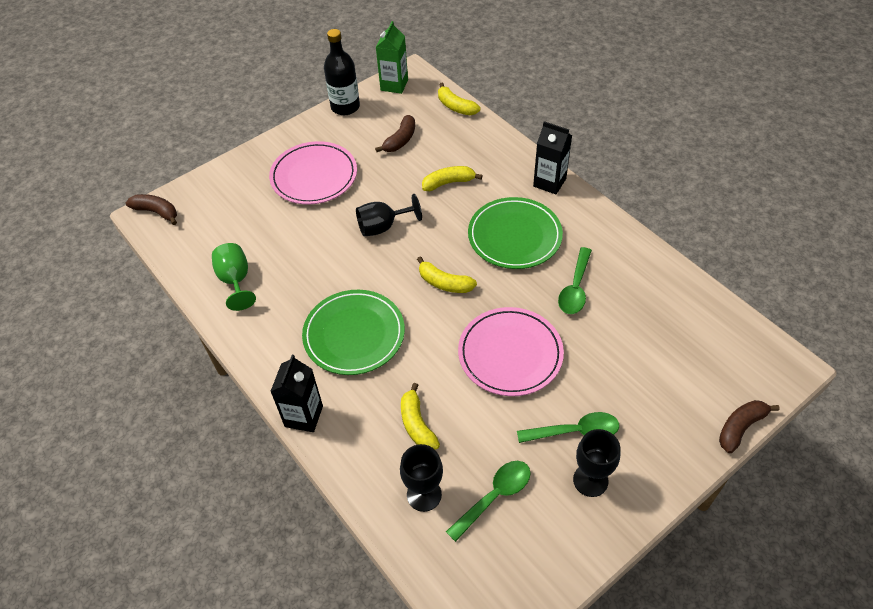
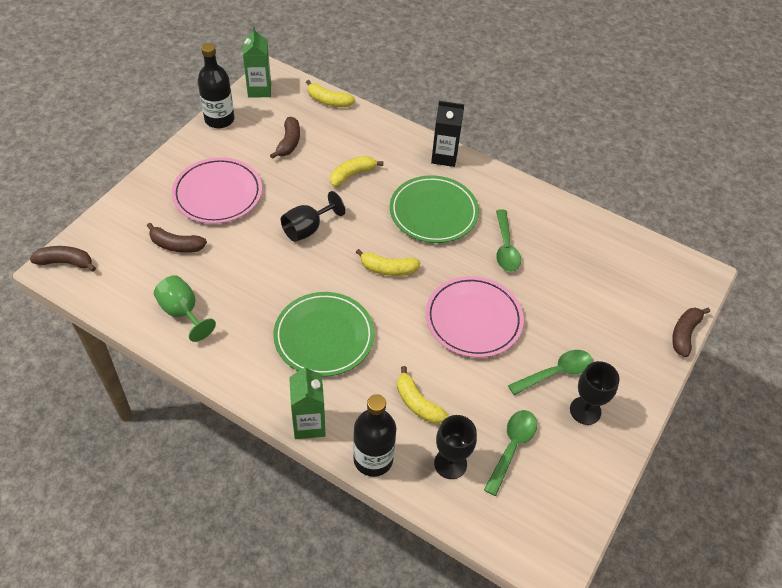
camera: 25 degrees left, 0 degrees up
(256, 217) = (176, 245): none -> brown banana
(304, 416) = (309, 424): black carton -> green carton
(350, 468) = (373, 459): none -> black bottle

